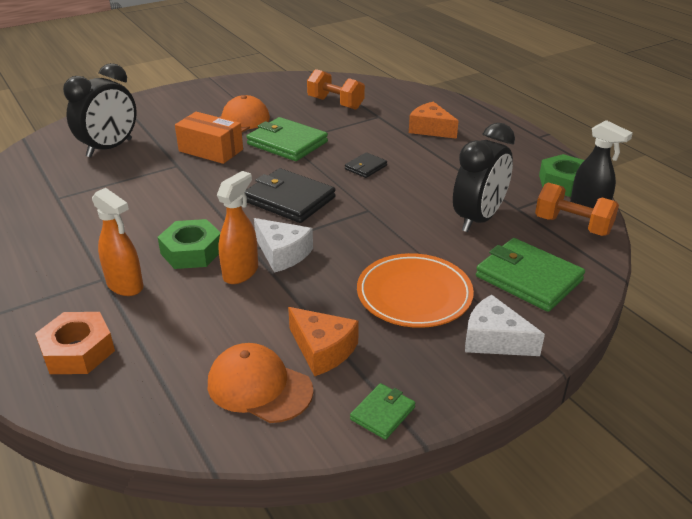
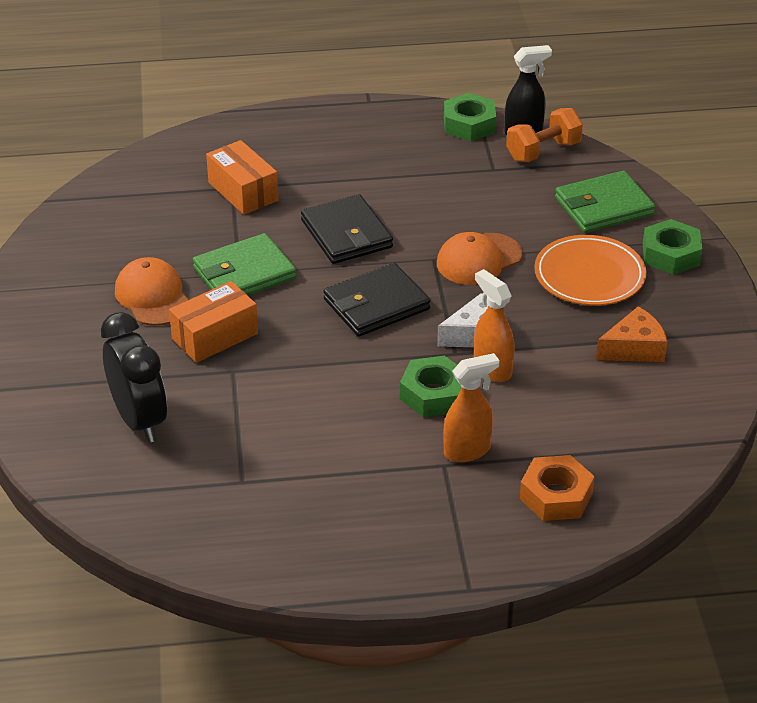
camera: 65 degrees left, 5 degrees up
(259, 387) = (662, 395): orange cap -> orange cap (478, 259)
(335, 103) = (168, 208): orange dumbbell -> none
(365, 167) = (346, 234): black wallet -> black wallet, size x1.96
(378, 121) = (243, 191): none -> orange box
(382, 413) = (723, 339): green wallet -> none
(430, 129) = (295, 162): orange cheese -> none
(478, 219) = (497, 198): black clock -> none
(494, 339) = (671, 255): white cheese -> green nut

